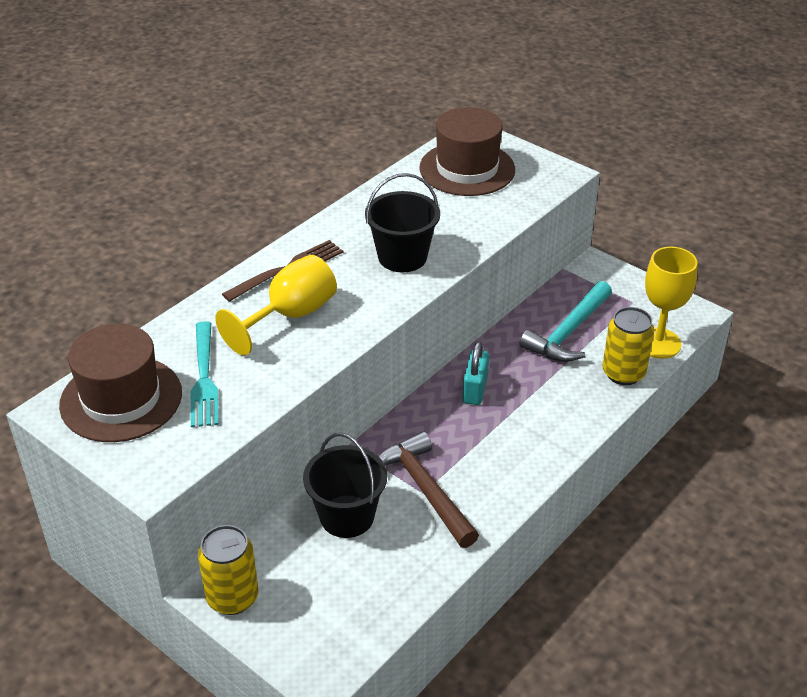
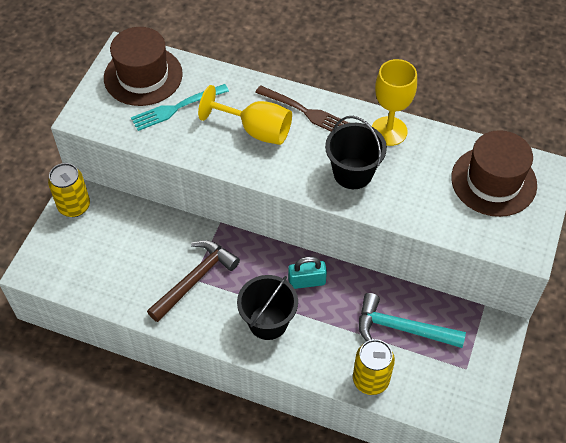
camera: 70 degrees right, 15 degrees up
(347, 516) = (156, 242): black bucket -> black bucket (268, 322)
(658, 343) = (420, 399): yellow goblet -> yellow goblet (389, 131)

